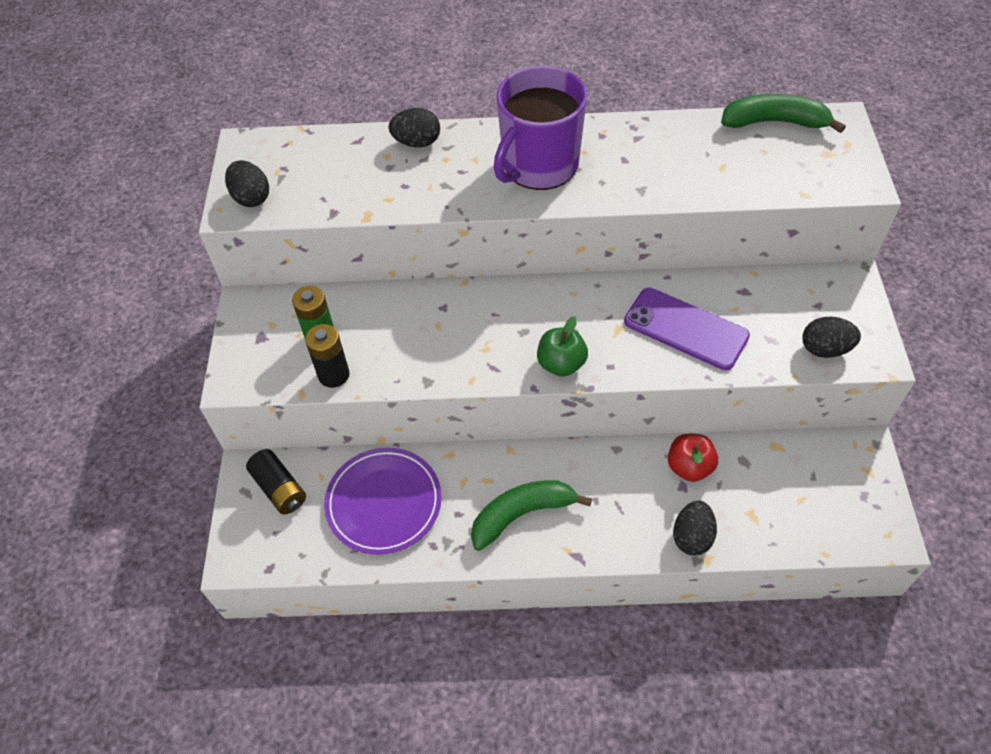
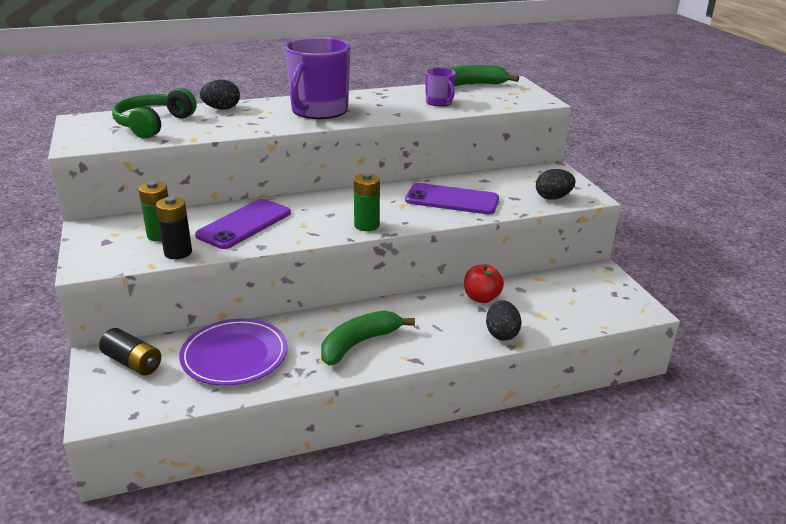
camera: 20 degrees left, 25 degrees down
(251, 198) = (92, 139): black egg -> none
(327, 171) = (153, 124): none -> green headphones
(418, 333) = (244, 224): none -> purple phone
(561, 364) = (366, 225): green apple -> green battery
(710, 166) = (439, 102): none -> purple mug

